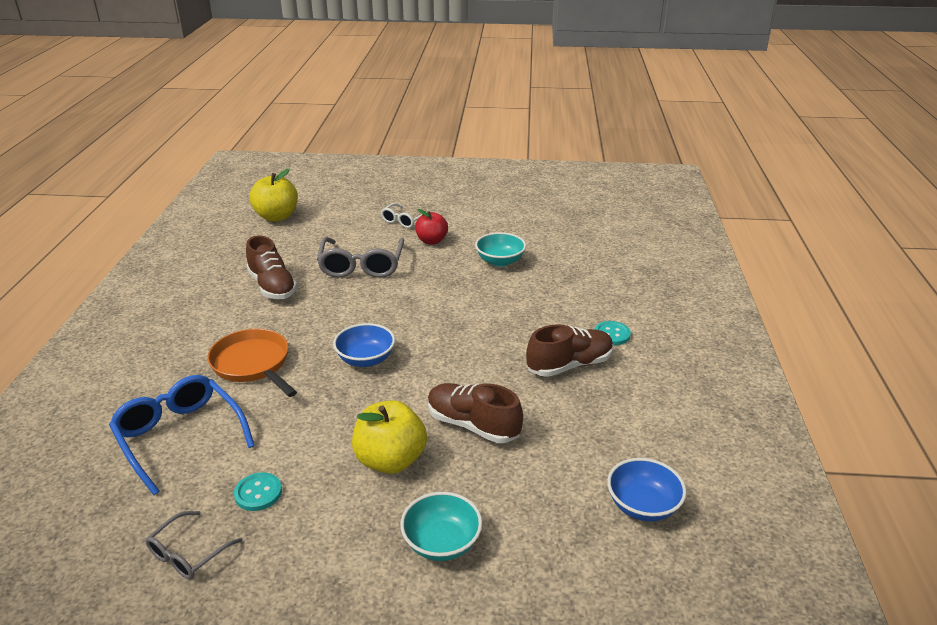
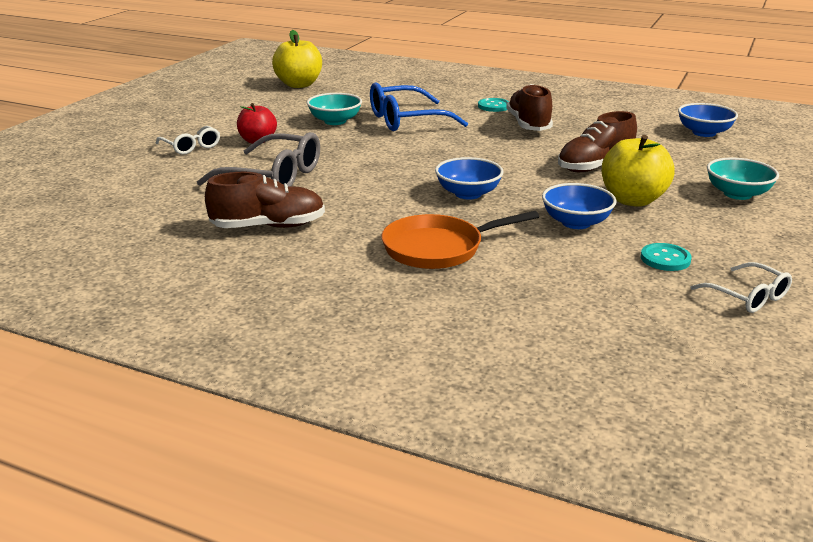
camera: 70 degrees left, 5 degrees down
(179, 436) = (558, 296): blue glasses -> blue glasses (406, 120)
(188, 554) = (748, 297): grey glasses -> white glasses
(276, 217) = (72, 211): yellow apple -> yellow apple (299, 85)
(323, 429) = (576, 223): none -> blue bowl

